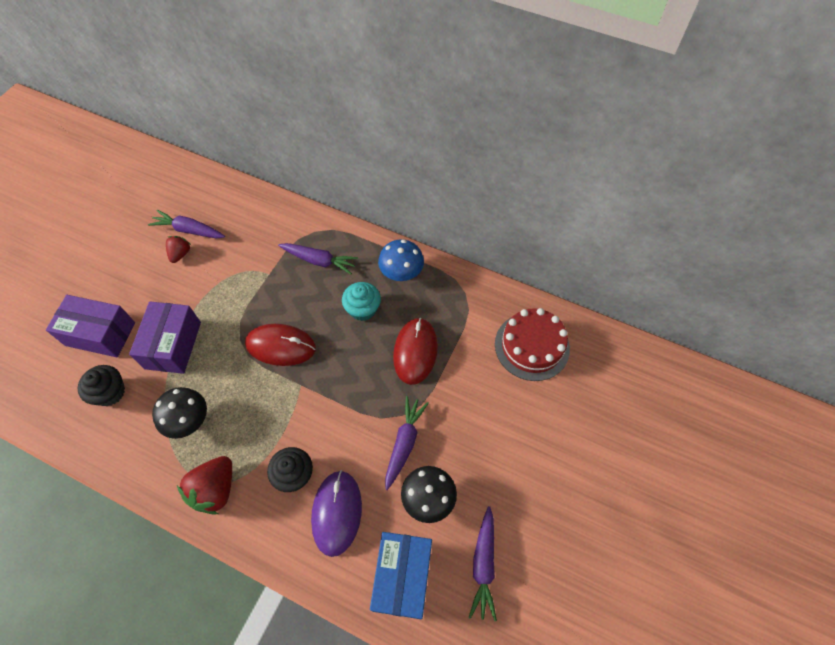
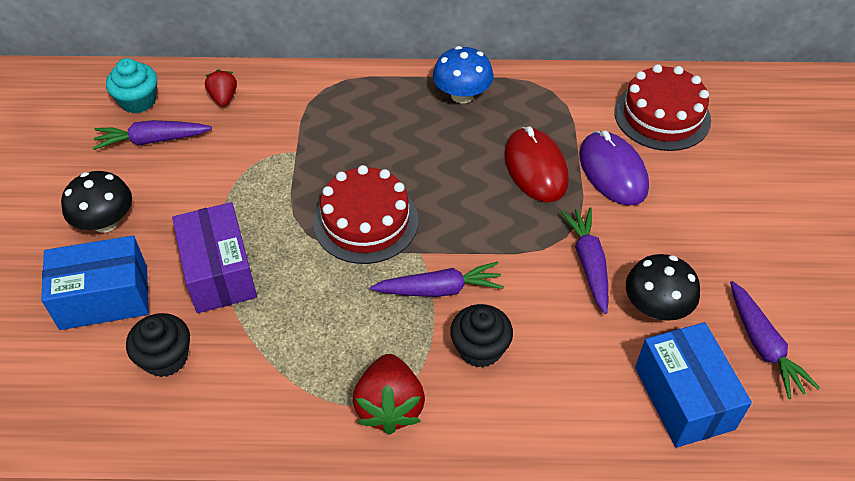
camera: 25 degrees left, 10 degrees down
(100, 334) = (104, 298): purple box -> blue box
(180, 254) = (158, 170): red strawberry -> red strawberry (223, 98)
(188, 420) = (299, 346): black mushroom -> black mushroom (105, 222)
(280, 346) = (365, 221): red mouse -> red cake
(319, 261) = (352, 116): purple carrot -> purple carrot (440, 289)
(337, 513) = (560, 366): purple mouse -> purple mouse (613, 171)
(362, 309) = (442, 147): turquoise cupcake -> turquoise cupcake (138, 101)

